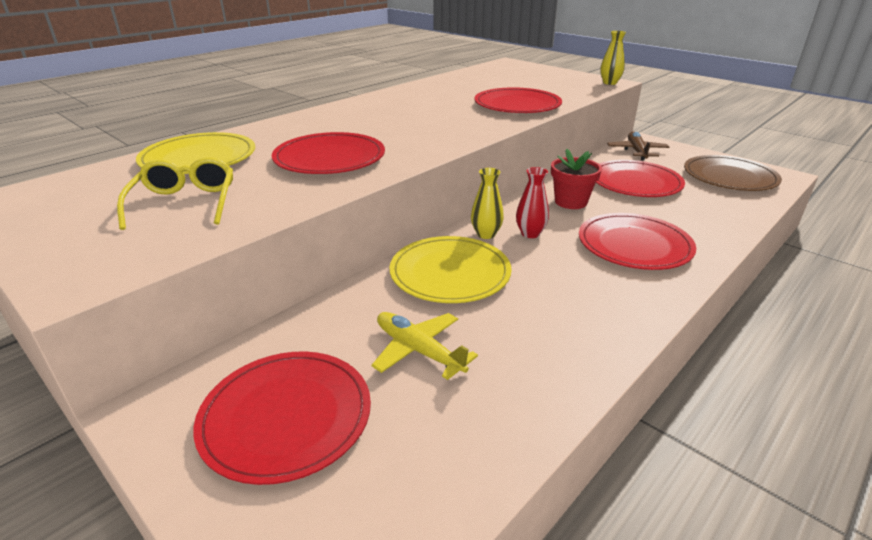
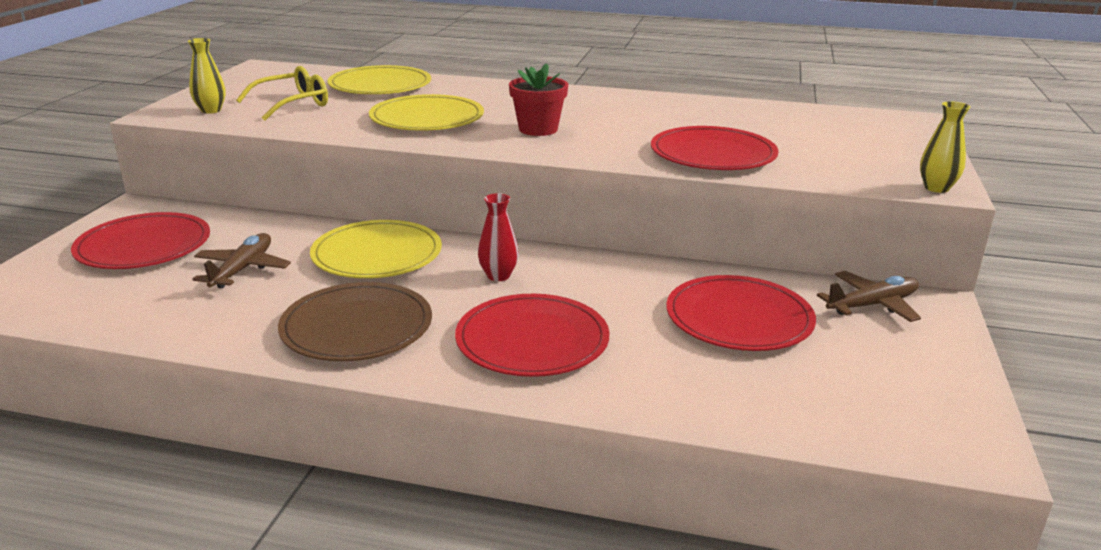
camera: 60 degrees right, 5 degrees down
(329, 158) = (427, 118): red plate -> yellow plate
(419, 351) = (242, 270): yellow plane -> brown plane
(486, 234) = (473, 254): yellow vase -> yellow vase (211, 110)
(570, 202) = (613, 284): red flower pot -> red flower pot (538, 129)
(729, 177) = (883, 396): brown plate -> brown plate (357, 327)

